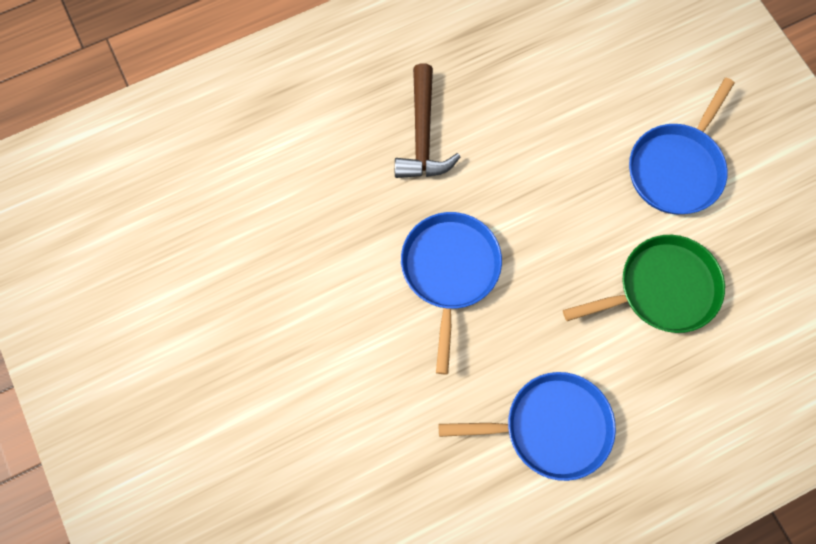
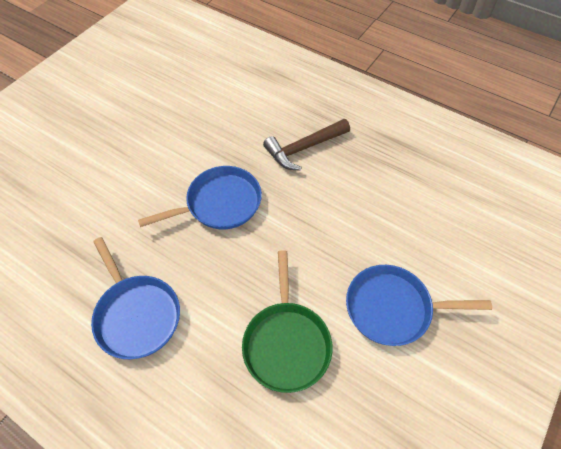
camera: 60 degrees right, 15 degrees down
(661, 289) = (286, 343): green pan -> green pan turned 45 degrees clockwise

